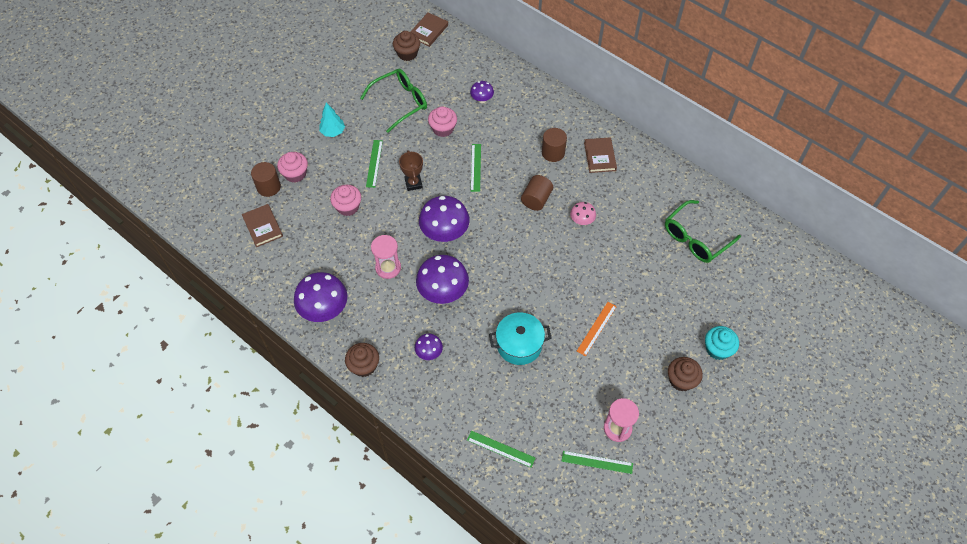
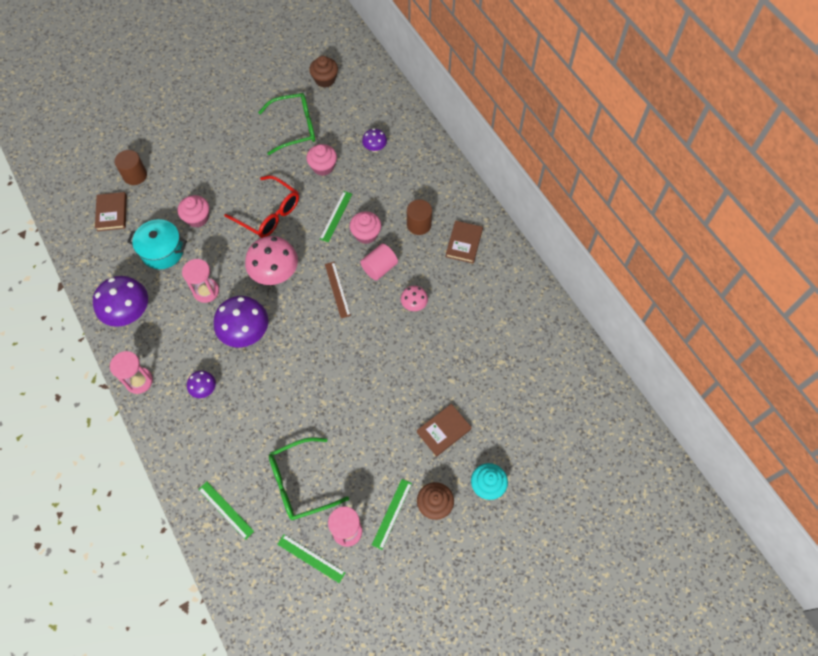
camera: 20 degrees right, 5 degrees up
(295, 174) = (165, 170): pink cupcake -> pink cupcake (366, 234)
(333, 132) = (218, 138): turquoise tree -> none
(364, 366) = (139, 381): brown cupcake -> pink hourglass
(374, 163) = (242, 182): green ruler -> green ruler (392, 513)
(413, 183) = (269, 214): brown trophy -> red glasses
(428, 31) = (356, 62): brown book -> brown book (443, 430)
(445, 233) = (275, 273): purple mushroom -> pink mushroom
(508, 229) = (337, 289): none -> brown ruler
(519, 345) = (292, 411): turquoise pot -> turquoise pot (162, 251)
(536, 199) = (379, 268): brown cylinder -> pink cylinder
(596, 328) = (375, 421): orange ruler -> none
(695, 238) = (521, 361): green glasses -> green glasses (300, 483)

